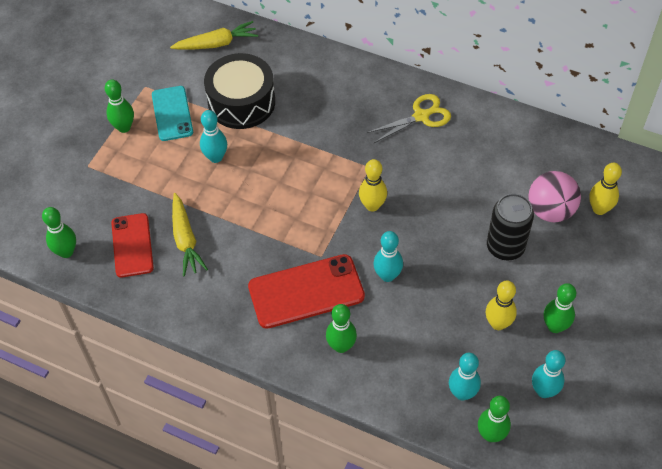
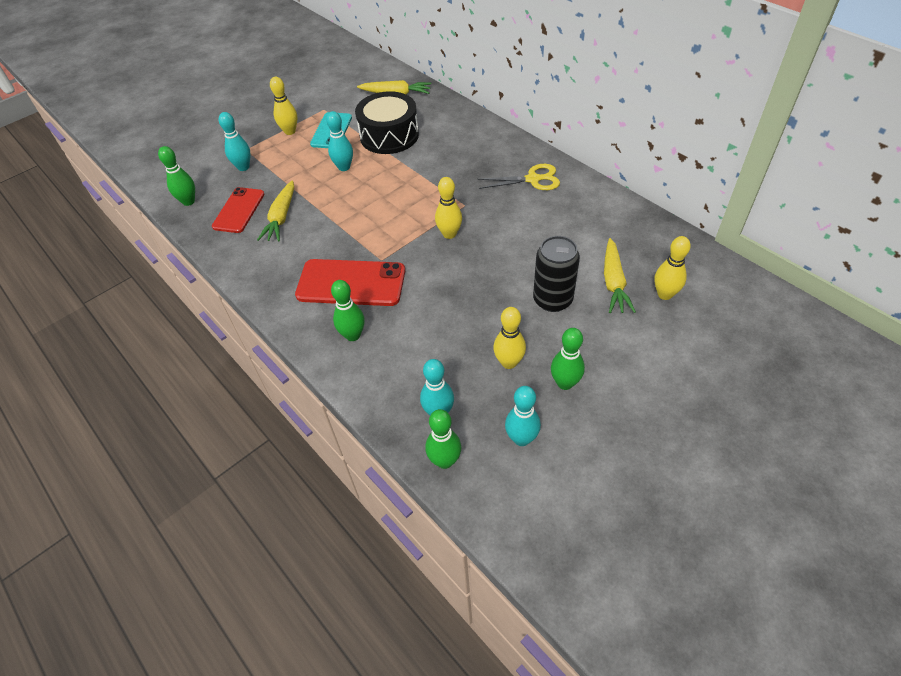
camera: 25 degrees right, 5 degrees down
(124, 127) = (290, 131): green bowling pin -> yellow bowling pin
(387, 275) = (429, 291): turquoise bowling pin -> turquoise bowling pin (243, 167)
(550, 211) = (613, 282): pink ball -> yellow carrot

